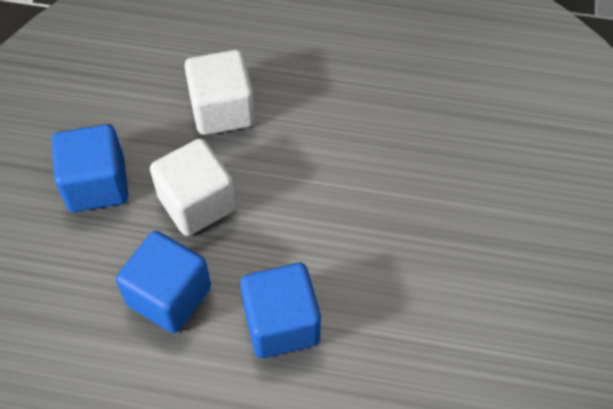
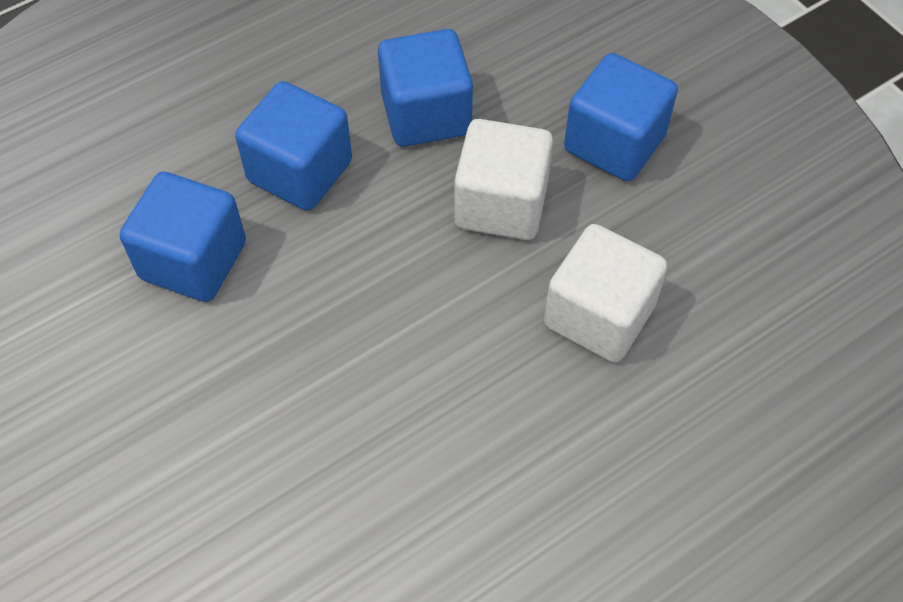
camera: 135 degrees right, 0 degrees up
(396, 318) = (193, 260): none -> blue cube

